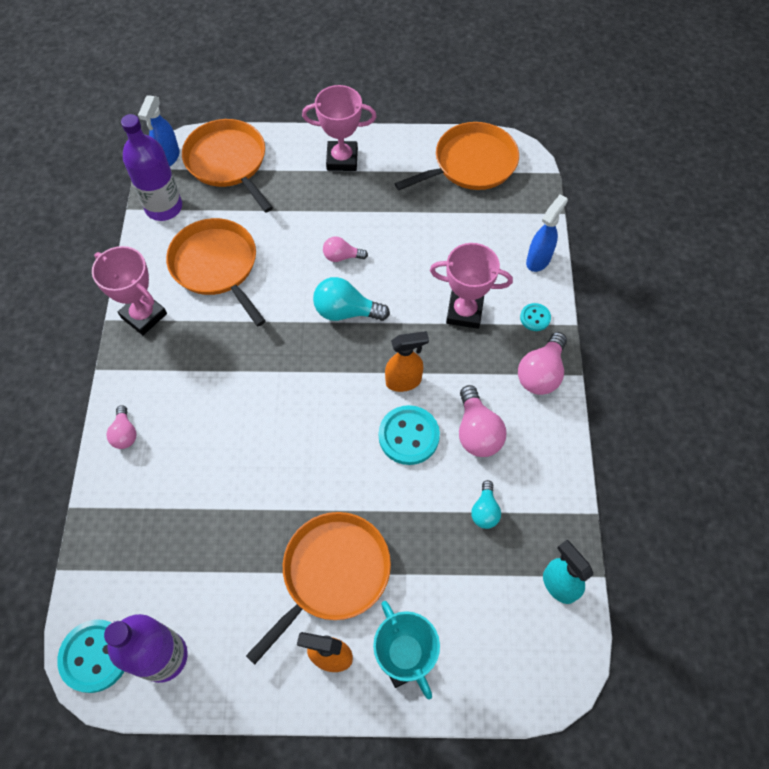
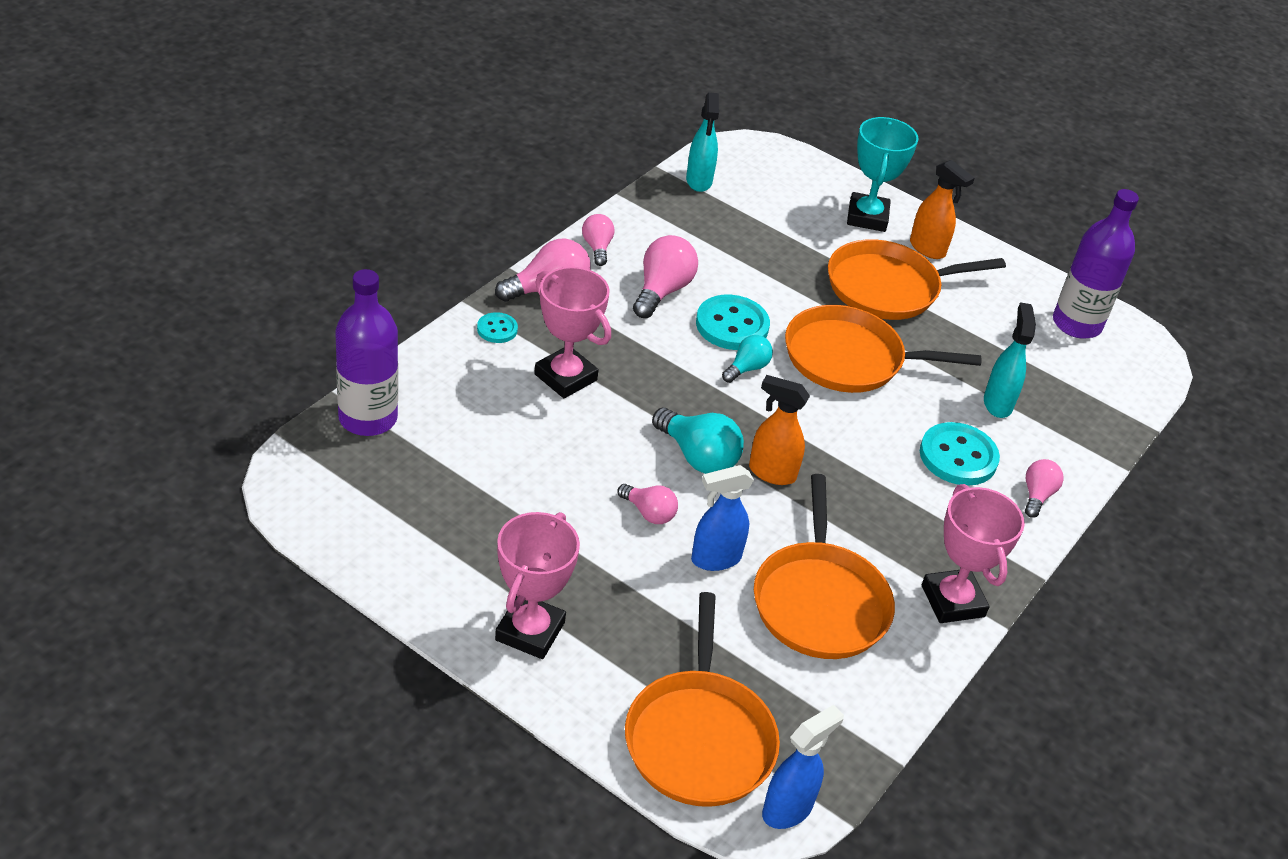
camera: 150 degrees left, 20 degrees down
(95, 656) = (1140, 356): turquoise button -> turquoise button (958, 457)
(164, 207) = (844, 729): purple bottle -> purple bottle (368, 418)
(188, 504) = (997, 403): none -> turquoise spray bottle
(342, 159) = (530, 631): pink trophy -> pink trophy turned 75 degrees clockwise
(404, 381) = (694, 364): orange spray bottle -> orange spray bottle (771, 473)
(471, 164) = (366, 512): orange pan -> orange pan (850, 358)
(485, 511) = (713, 246): turquoise light bulb -> turquoise light bulb (747, 368)
(538, 259) = (424, 370): blue spray bottle -> blue spray bottle (715, 559)
(552, 440) = (597, 247): none -> pink light bulb

